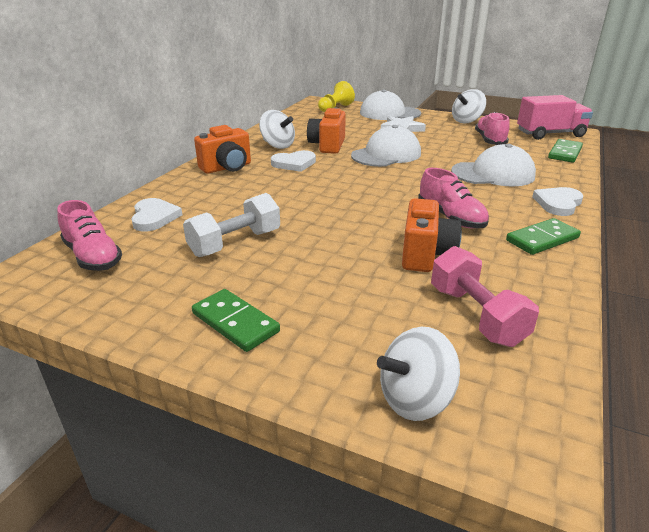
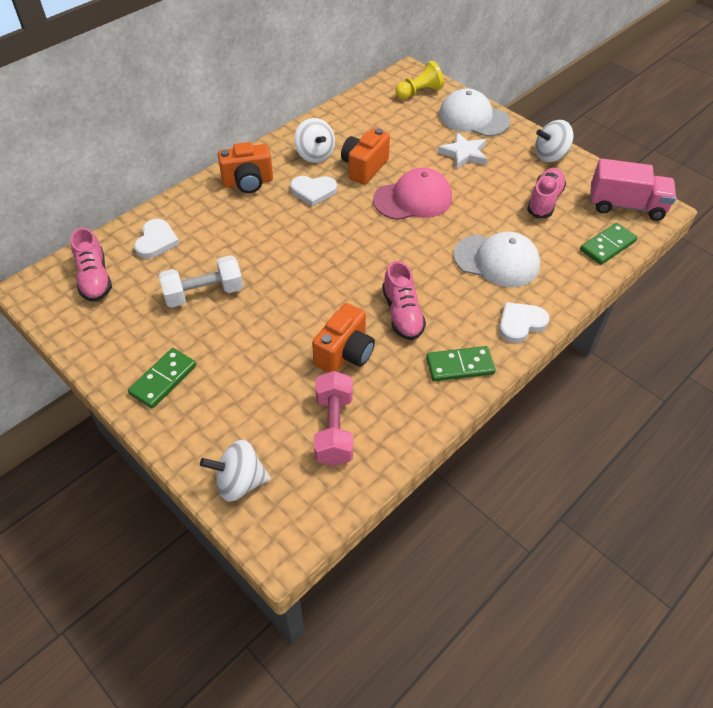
camera: 20 degrees right, 20 degrees up
(235, 323) = (163, 379): green domino -> green domino turned 60 degrees clockwise
(386, 154) = (413, 199): white cap -> pink cap

